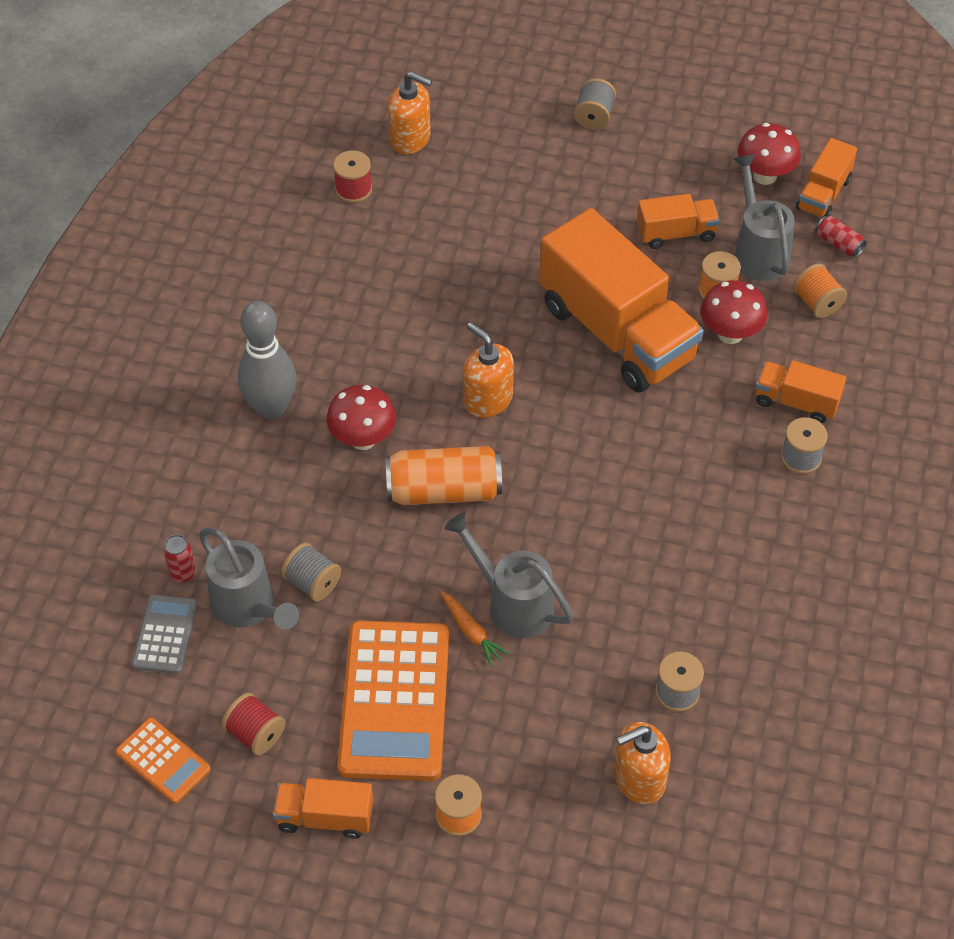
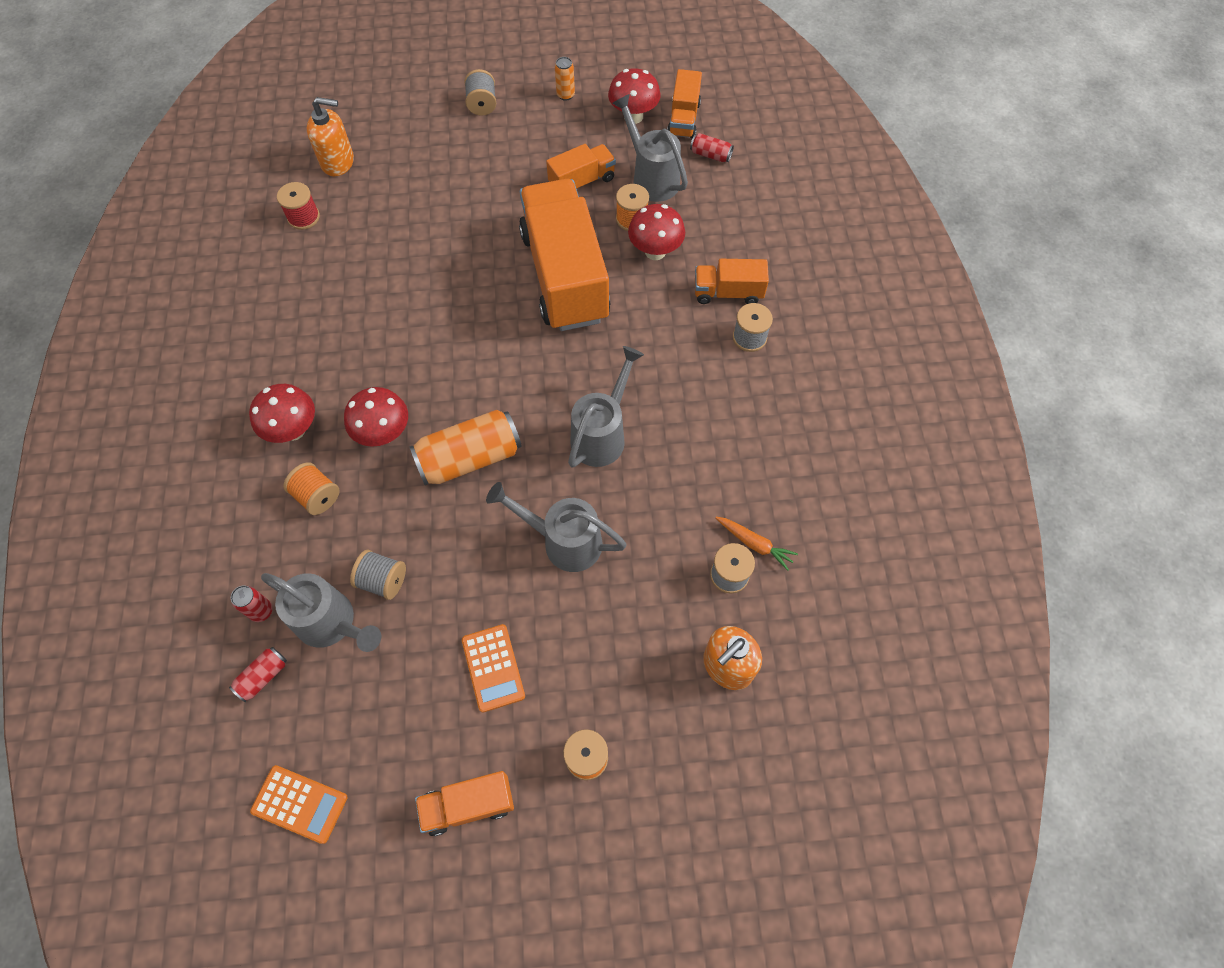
camera: 20 degrees left, 10 degrees up
(165, 634) = (263, 676): grey calculator -> red can
(255, 734) = (378, 745): red spool -> none
(271, 408) = (293, 430): grey bowling pin -> red mushroom
(394, 701) = (493, 668): orange calculator -> orange calculator, size x0.50
(471, 632) = (538, 579): orange carrot -> orange carrot (754, 544)
(487, 399) = (479, 365): orange soap dispenser -> none
(594, 510) = (602, 435): none -> grey watering can
(617, 332) = (565, 276): orange truck -> orange truck turned 135 degrees counterclockwise
(694, 130) = (565, 95): none -> orange can
(817, 303) = (712, 207): orange spool -> orange spool (317, 496)

